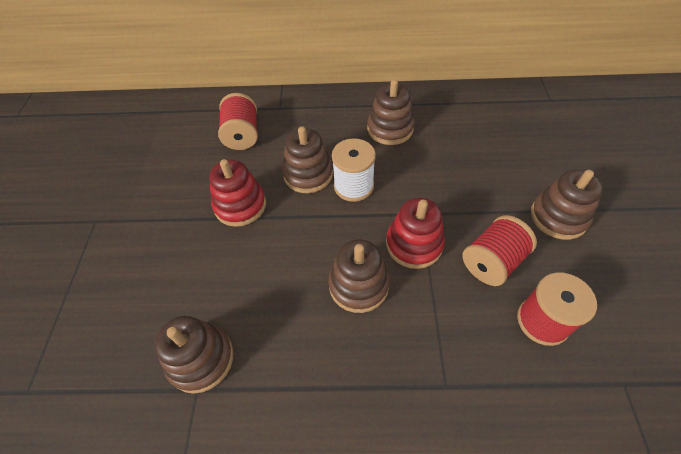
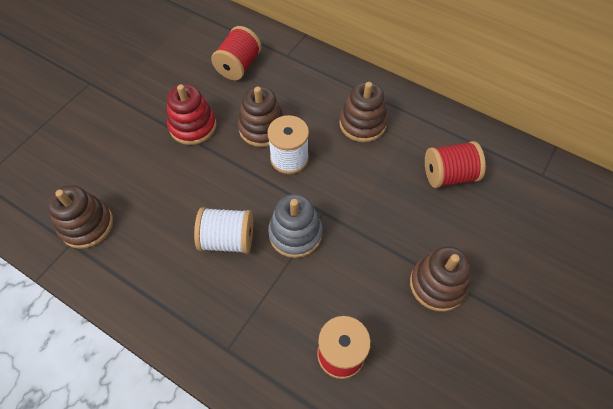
camera: 30 degrees right, 5 degrees up
(358, 285) = (227, 239): brown stacking toy -> white spool
(414, 244) = (295, 234): red stacking toy -> grey stacking toy
(492, 261) = (345, 285): red spool -> red spool (449, 175)

